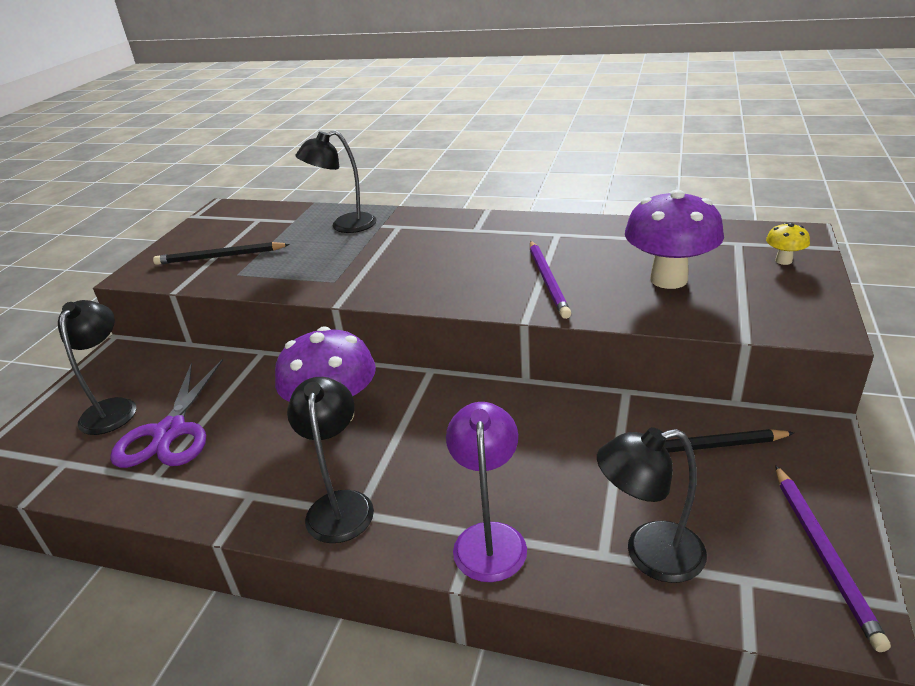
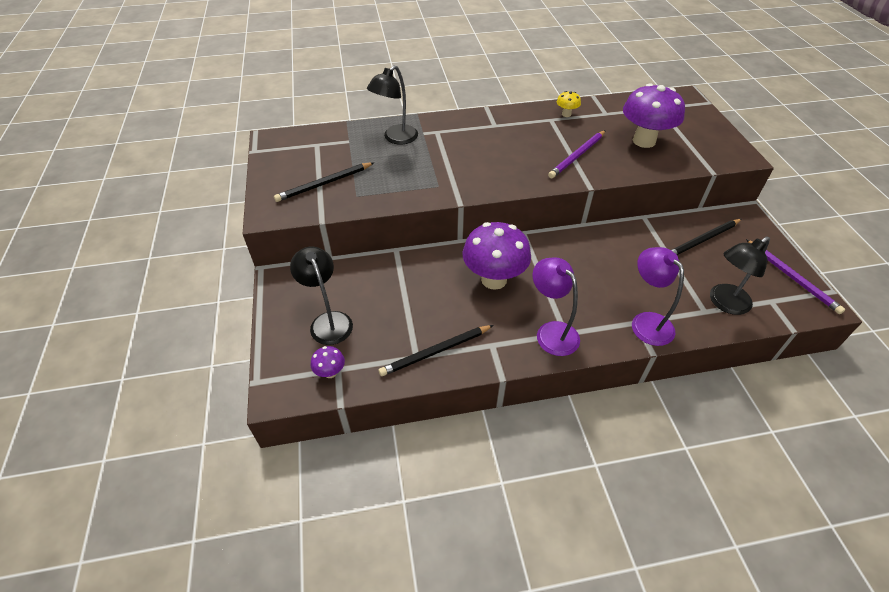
camera: 30 degrees left, 15 degrees up
(53, 464) = (330, 372): none -> purple mushroom
(170, 432) = (393, 324): purple scissors -> none
(180, 480) = (436, 351): none -> black pencil
(340, 504) = (551, 332): black lamp -> purple lamp
(548, 280) = (577, 156): purple pencil -> purple pencil turned 75 degrees clockwise
(783, 261) = (691, 116): yellow mushroom -> yellow mushroom (566, 114)

